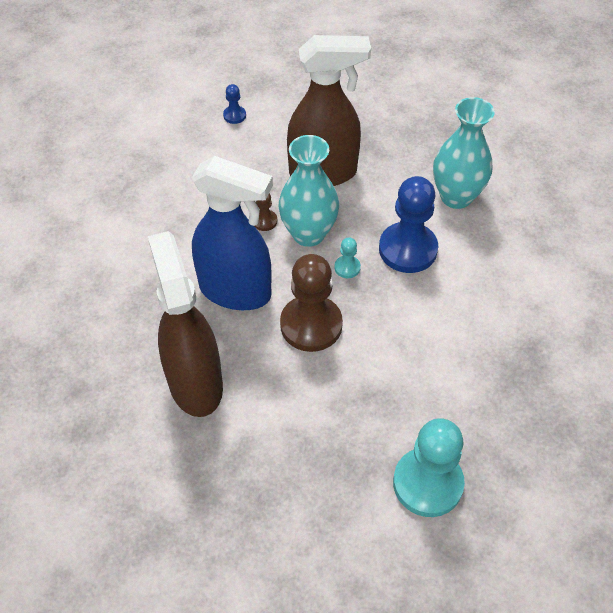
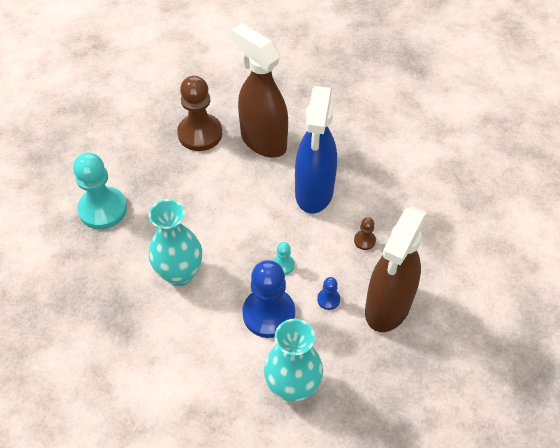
camera: 125 degrees right, 0 degrees up
(195, 383) = (263, 141): brown spray bottle -> brown spray bottle turned 150 degrees counterclockwise
(234, 115) = (498, 283): blue pawn -> blue pawn (328, 299)
(236, 291) = (314, 192): blue spray bottle -> blue spray bottle turned 45 degrees counterclockwise
(308, 234) = (332, 260): turquoise vase -> turquoise vase (180, 273)
(311, 325) = (254, 217): brown pawn -> brown pawn (200, 134)

